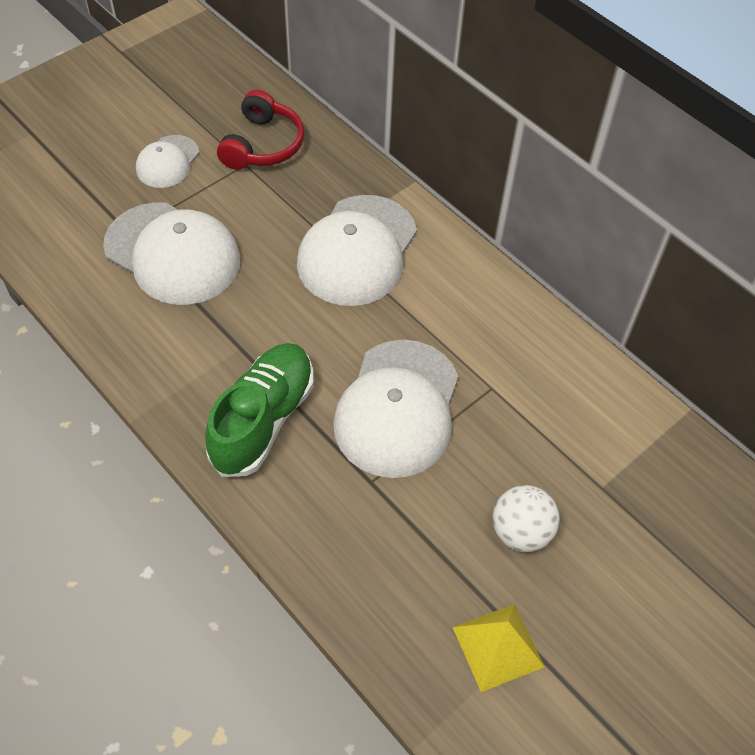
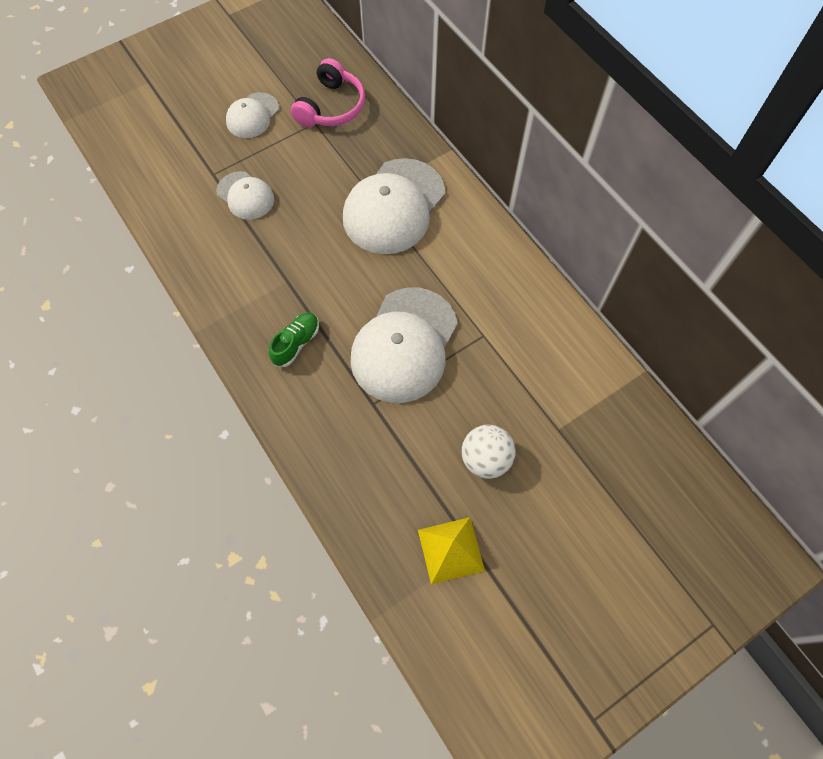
camera: 10 degrees right, 10 degrees up
(172, 253) = (245, 196): white cap -> white cap, size x0.54
(263, 145) = (331, 107): red headphones -> pink headphones
(263, 420) = (296, 343): green shoe -> green shoe, size x0.52

